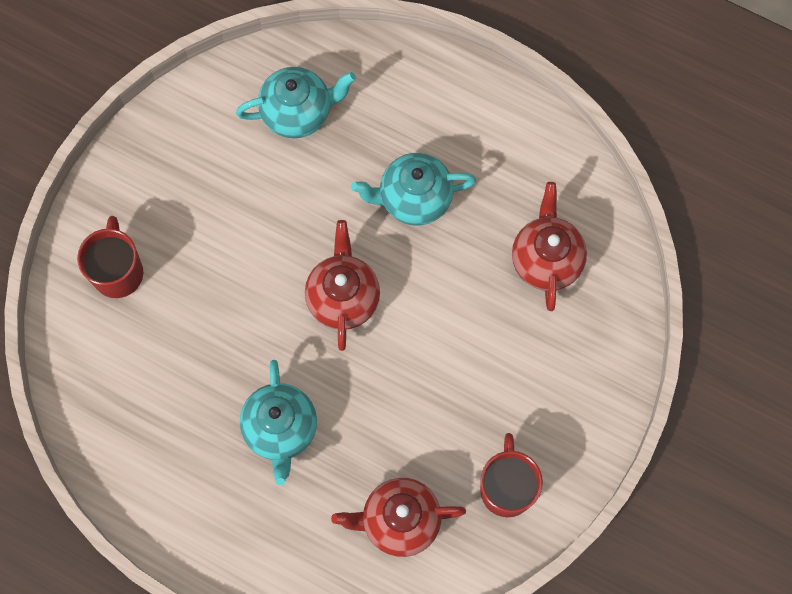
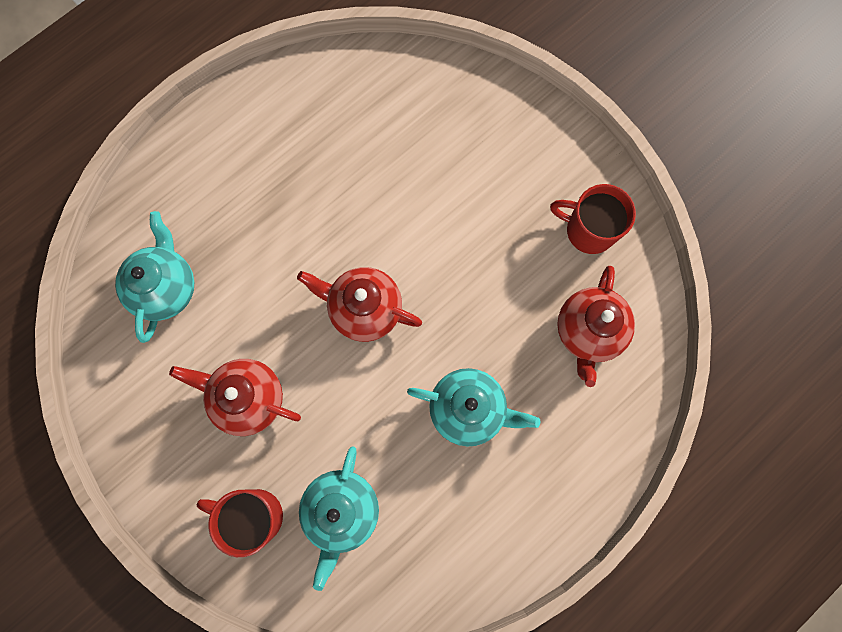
camera: 70 degrees left, 5 degrees up
(414, 199) = (295, 214): turquoise teapot -> turquoise teapot (342, 510)
(546, 260) = (397, 124): red teapot -> red teapot (248, 398)

